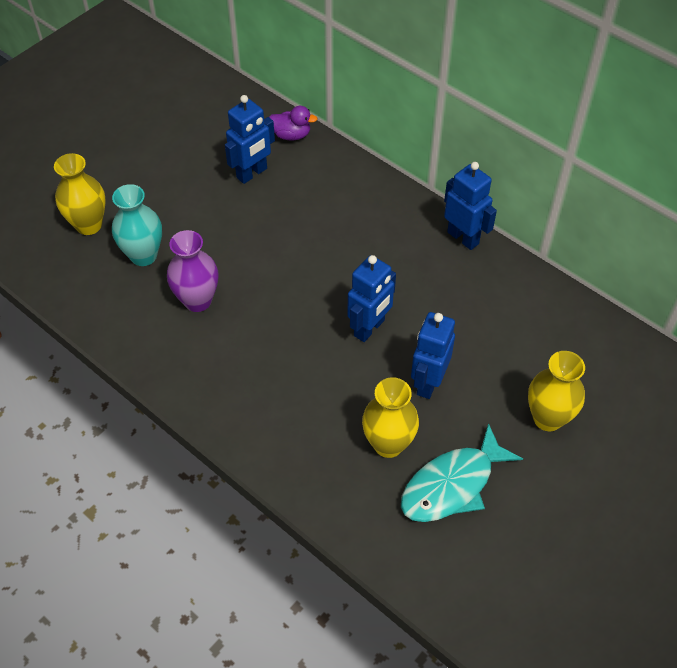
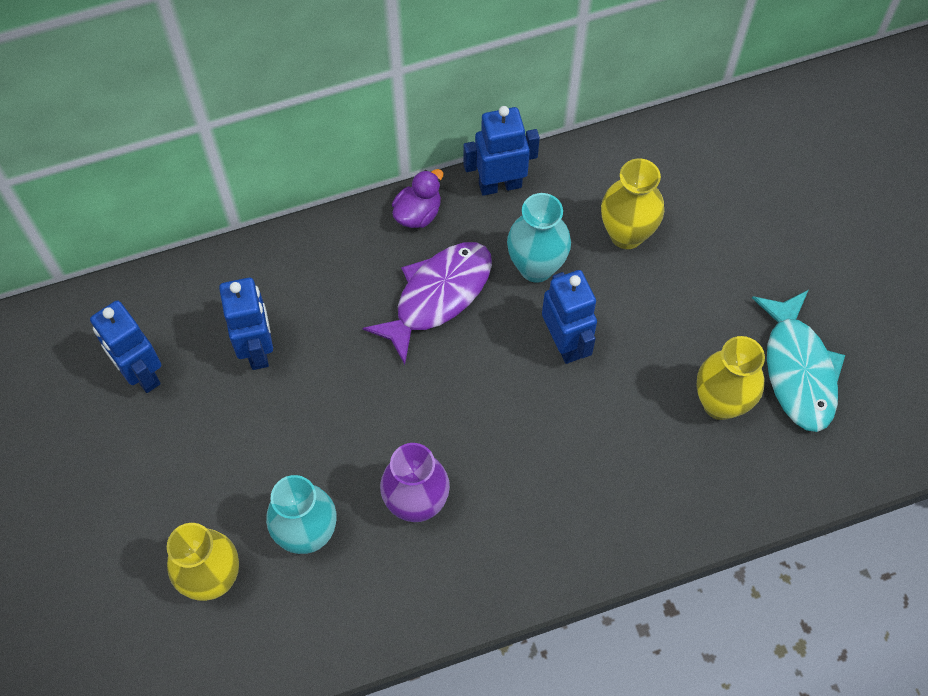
camera: 60 degrees left, 10 degrees up
(291, 135) = (225, 275): purple duck -> purple duck (418, 213)
(354, 243) = (438, 296): none -> purple fish
(415, 286) = (536, 267): none -> turquoise vase
(428, 382) = (667, 324): blue robot -> blue robot (141, 373)
(548, 418) = (768, 241): yellow vase -> yellow vase (626, 234)

